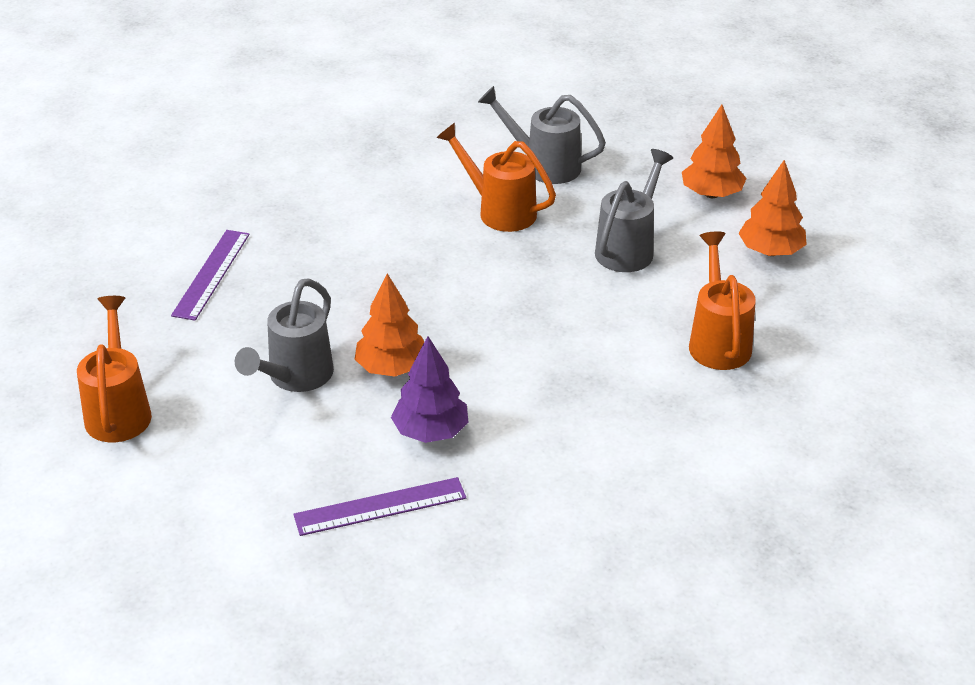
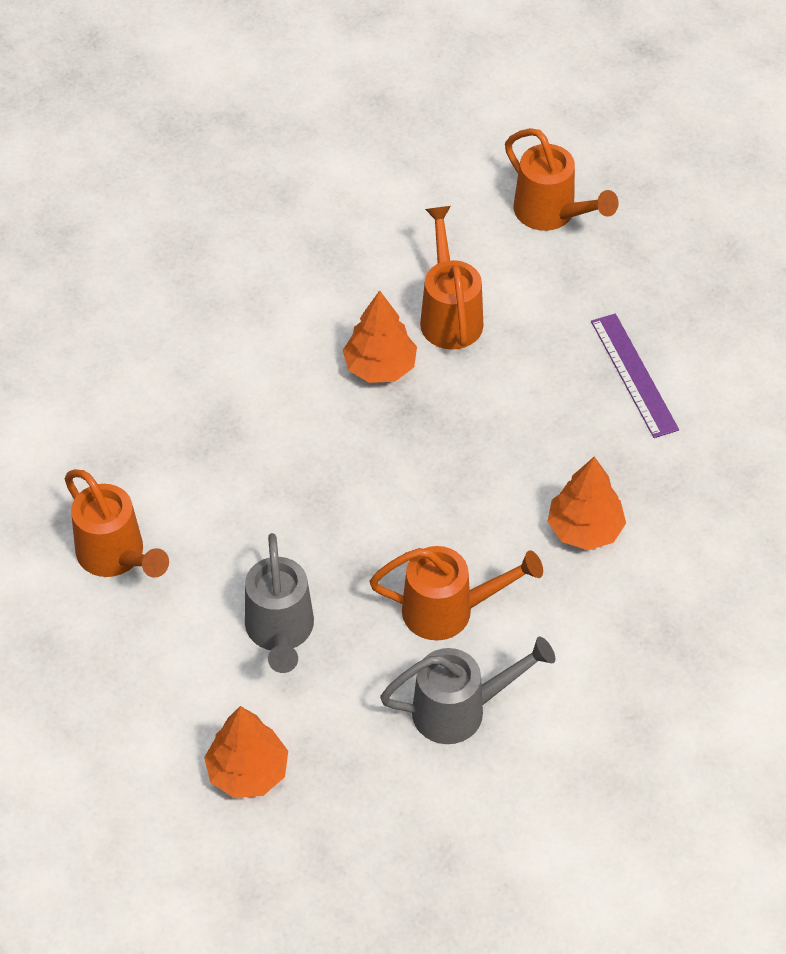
camera: 145 degrees right, 15 degrees up
(295, 377) = (449, 315): grey watering can -> orange watering can
(380, 507) = (276, 246): purple ruler -> none
(431, 432) = (294, 326): purple tree -> none
(770, 251) = (132, 713): orange tree -> orange tree (584, 529)

